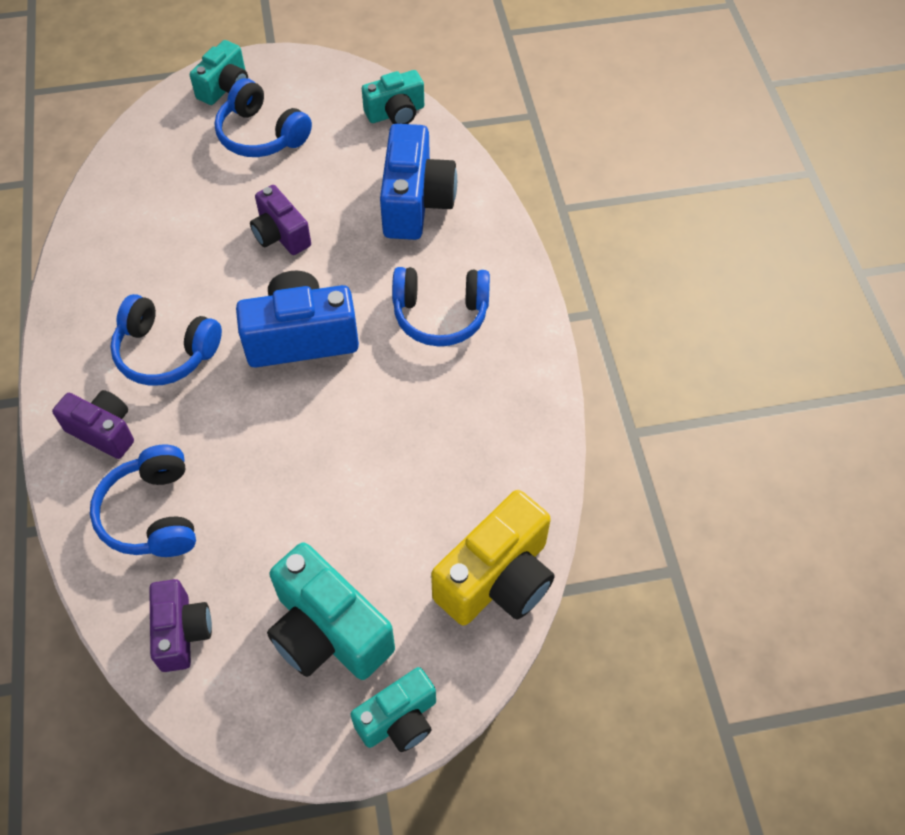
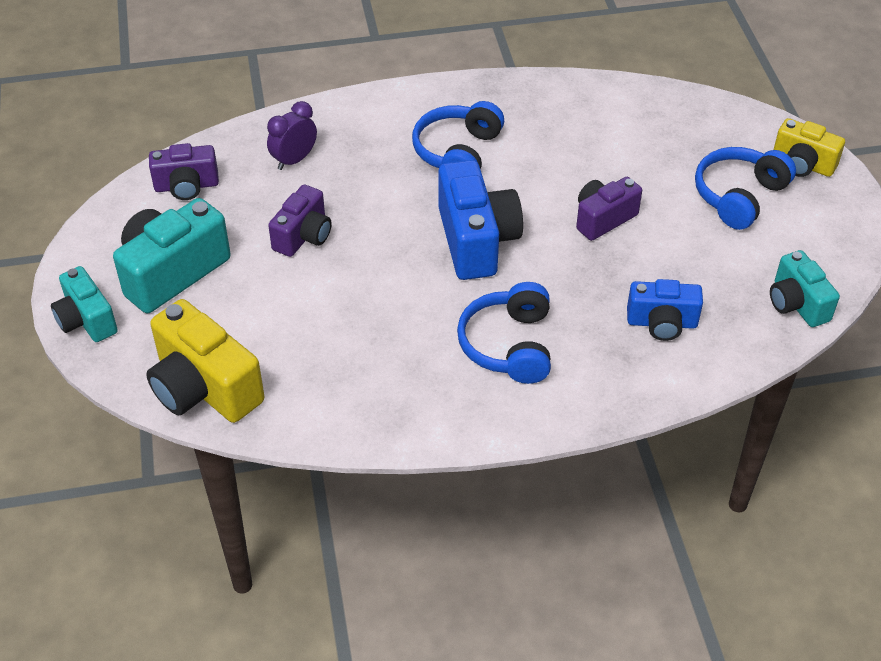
camera: 90 degrees right, 10 degrees down
(103, 431) = (375, 124): purple camera -> purple camera (303, 236)
(153, 514) = (294, 160): blue headphones -> purple clock
(225, 87) = (802, 164): turquoise camera -> yellow camera
(415, 202) = (662, 323): blue camera -> blue camera, size x0.62

